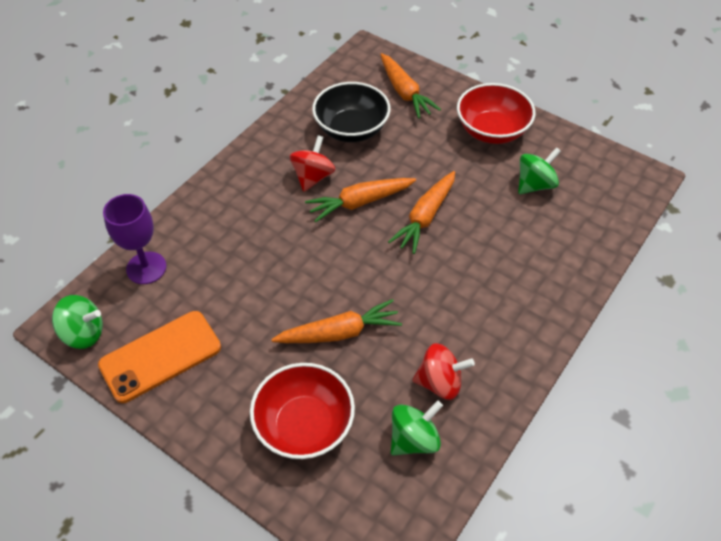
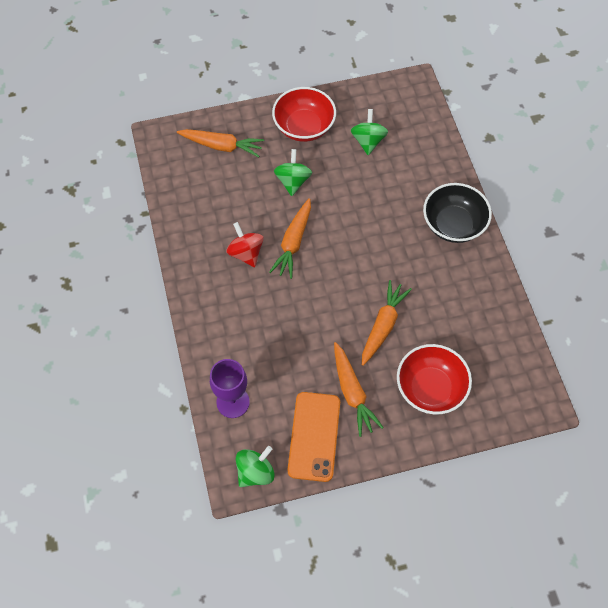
camera: 50 degrees left, 10 degrees up
(351, 129) = (225, 201): black bowl -> black bowl (453, 224)
(414, 439) = (484, 339): green spinning top -> green spinning top (293, 181)
(425, 217) = (338, 217): orange carrot -> orange carrot (352, 392)
(440, 382) = (460, 299): red spinning top -> none

